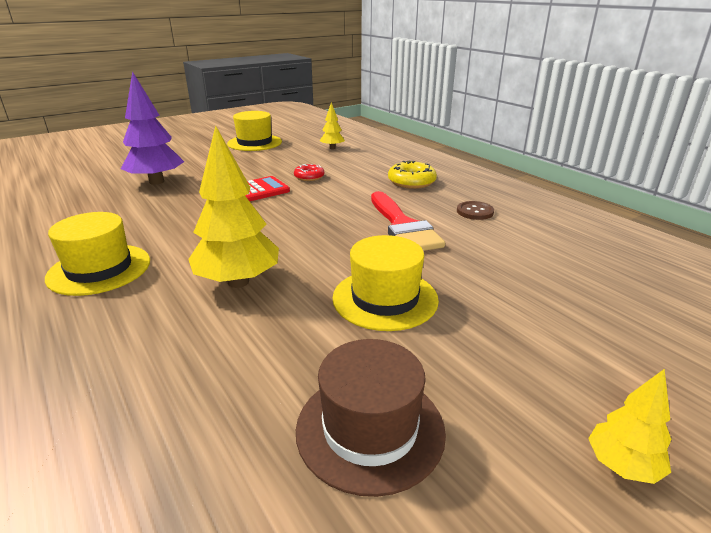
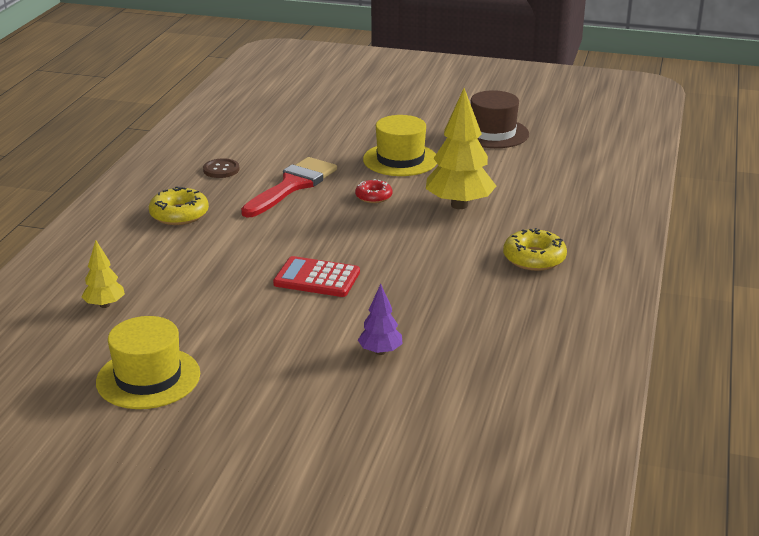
camera: 130 degrees left, 0 degrees up
(99, 269) = (534, 258): yellow hat -> yellow donut
(157, 182) = (380, 351): purple tree -> purple tree, size x0.52
(309, 177) = (236, 270): red donut -> red donut (373, 196)
(622, 465) = (432, 95): yellow tree -> none

